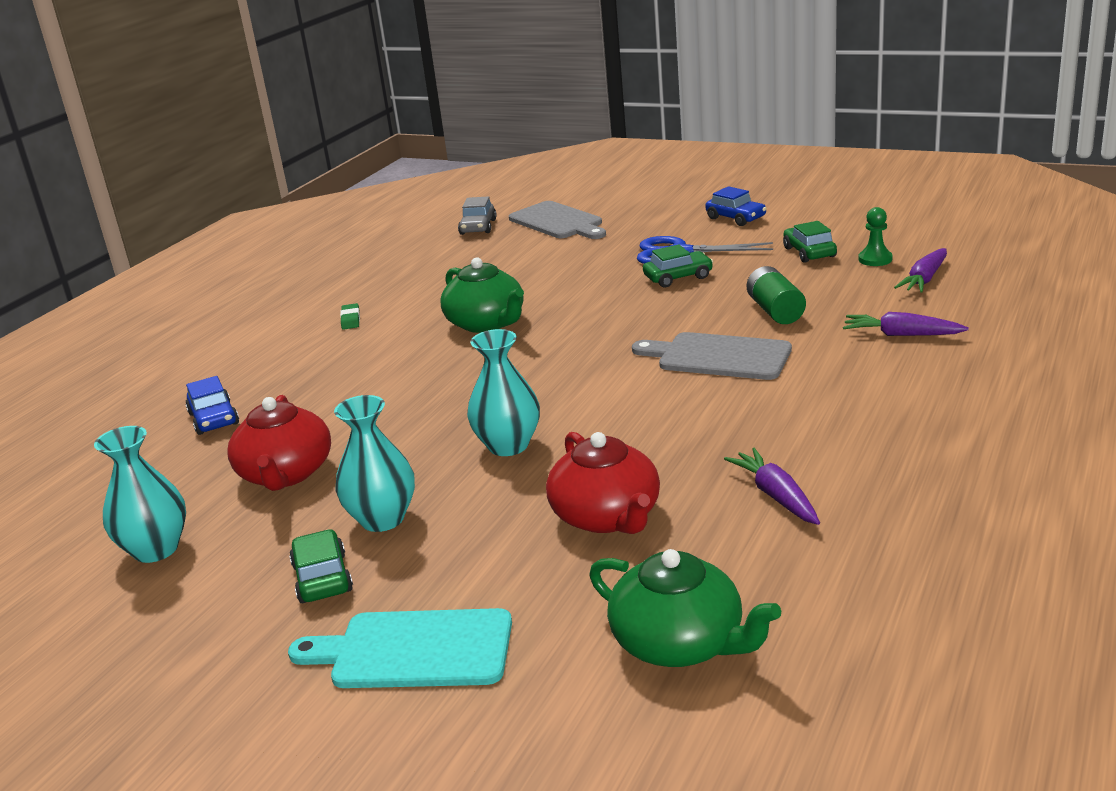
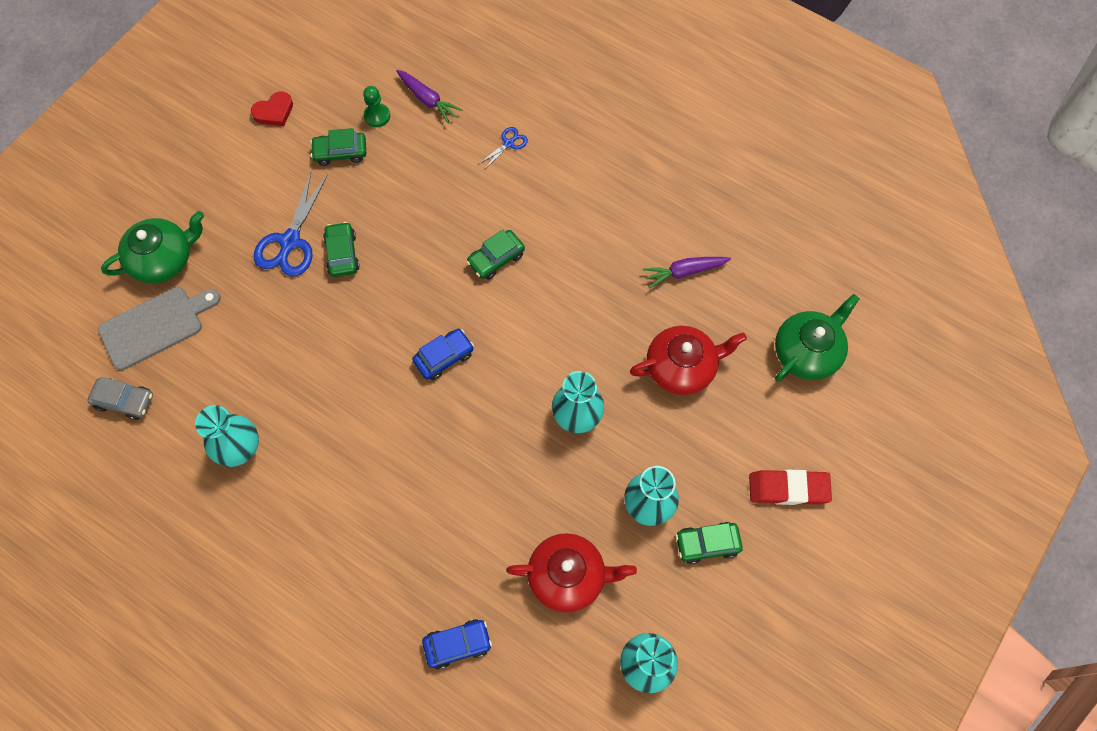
camera: 85 degrees left, 40 degrees up
(350, 319) = (302, 531): green eraser -> none
(414, 650) = (788, 489): turquoise cutting board -> red eraser
(437, 277) = (239, 448): none -> turquoise vase
(486, 323) = (365, 413): green teapot -> green teapot (163, 259)
(718, 356) = (496, 259): grey cutting board -> green car
(736, 218) = (235, 182): blue car -> blue car (444, 357)
(775, 311) = (438, 205): green battery -> none
(836, 216) = (274, 112): none -> red heart
(901, 335) = (508, 143): purple carrot -> blue scissors

